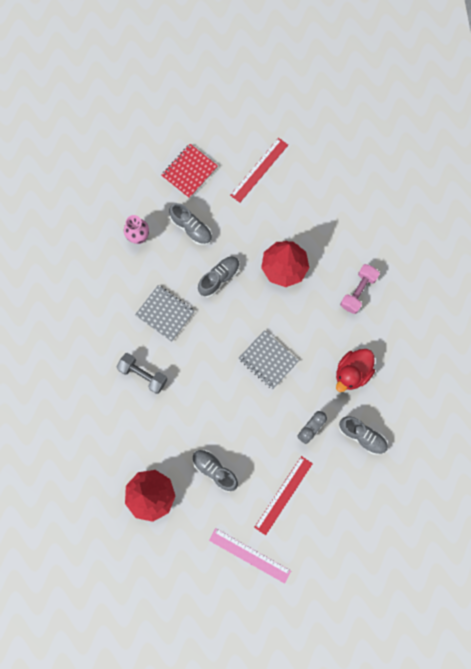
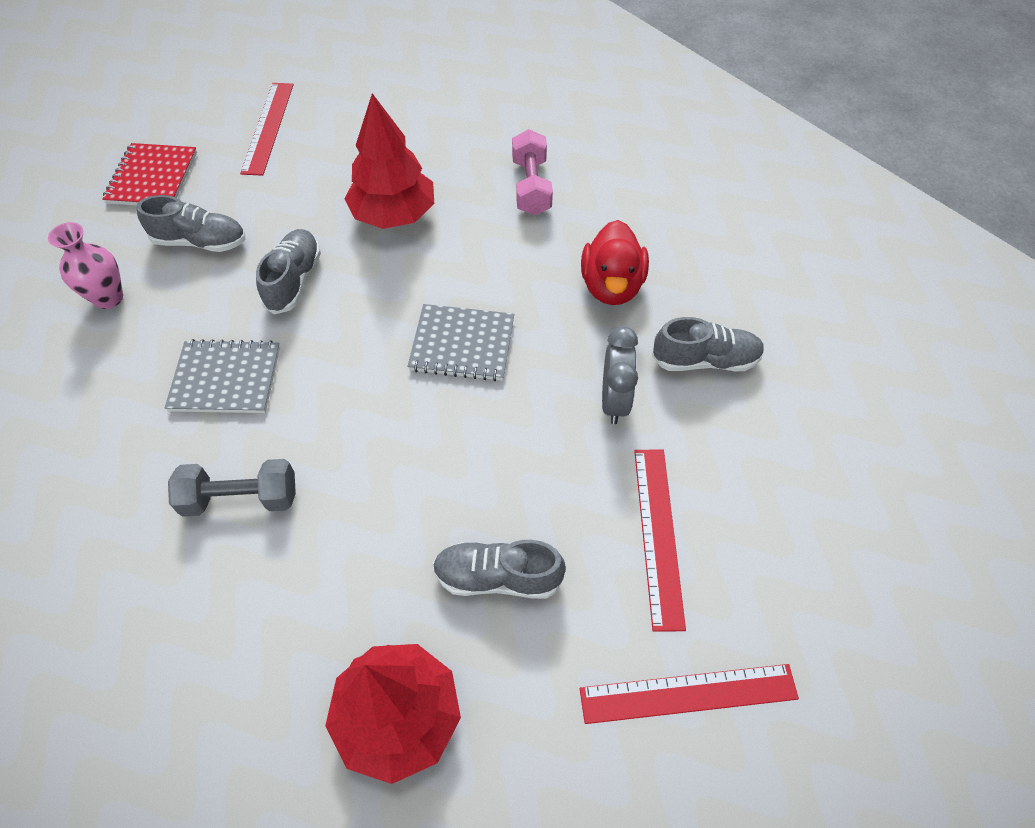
camera: 35 degrees left, 20 degrees down
(249, 555) = (688, 694): pink ruler -> red ruler

